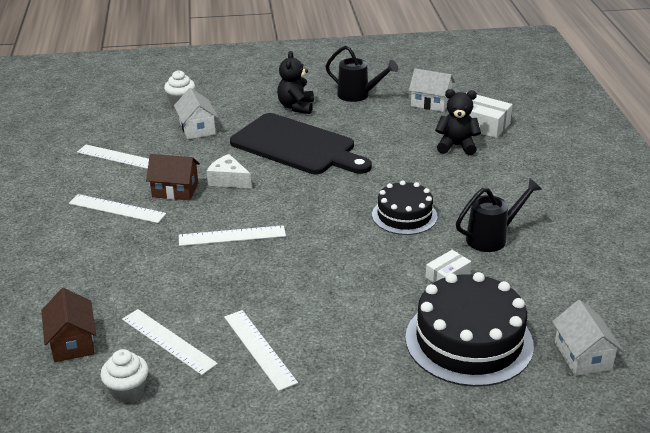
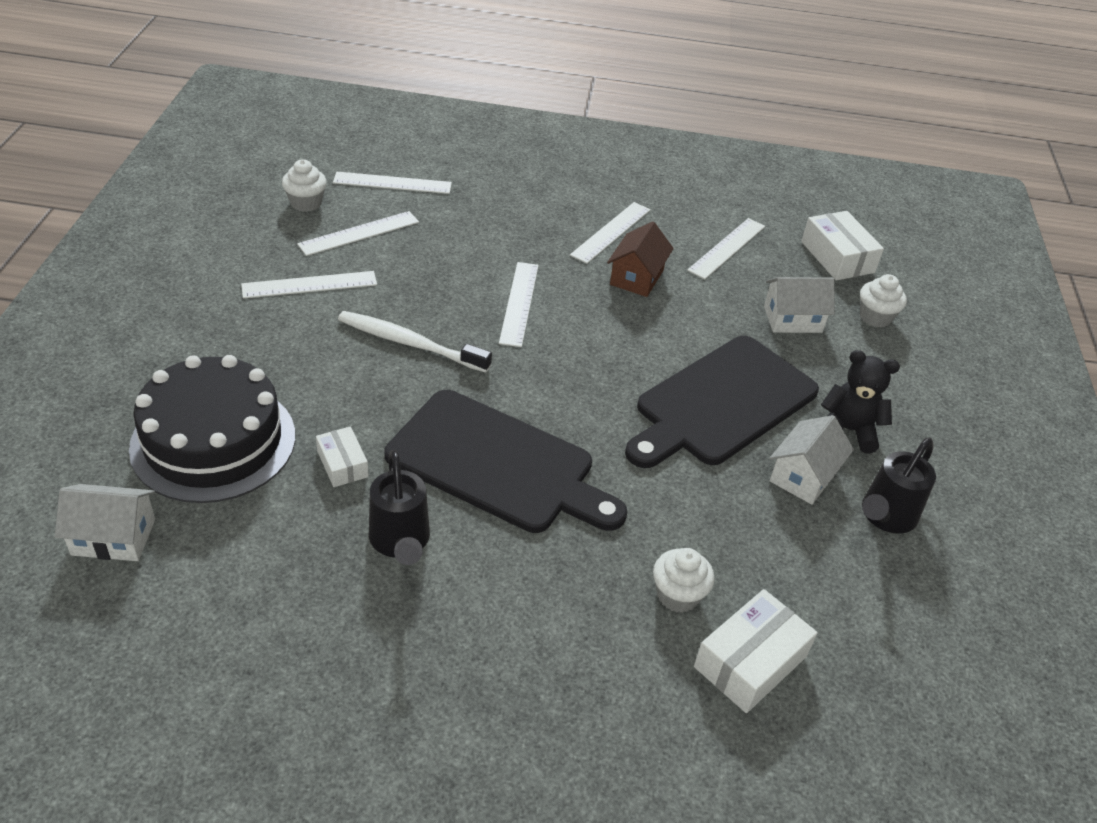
camera: 100 degrees right, 10 degrees up
(72, 342) = (392, 183): brown house -> white ruler
(116, 116) = (837, 257): none -> white box
(228, 180) = (647, 322): white cheese -> none
(307, 276) = (410, 343): none -> white toothbrush
(404, 215) = (498, 465): black cake -> black cutting board
(430, 103) = (847, 613): white house -> white house (803, 476)
(456, 146) = (678, 595): black teddy bear -> white cupcake

